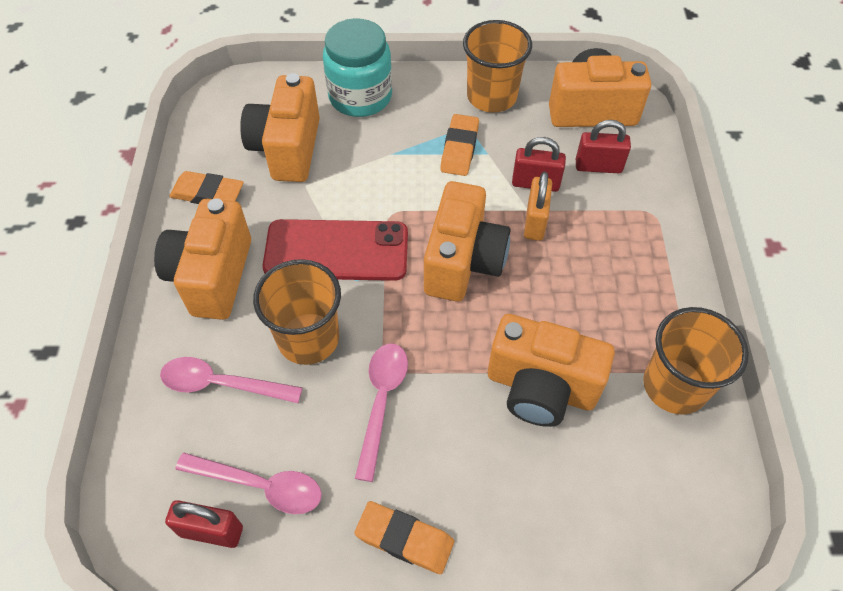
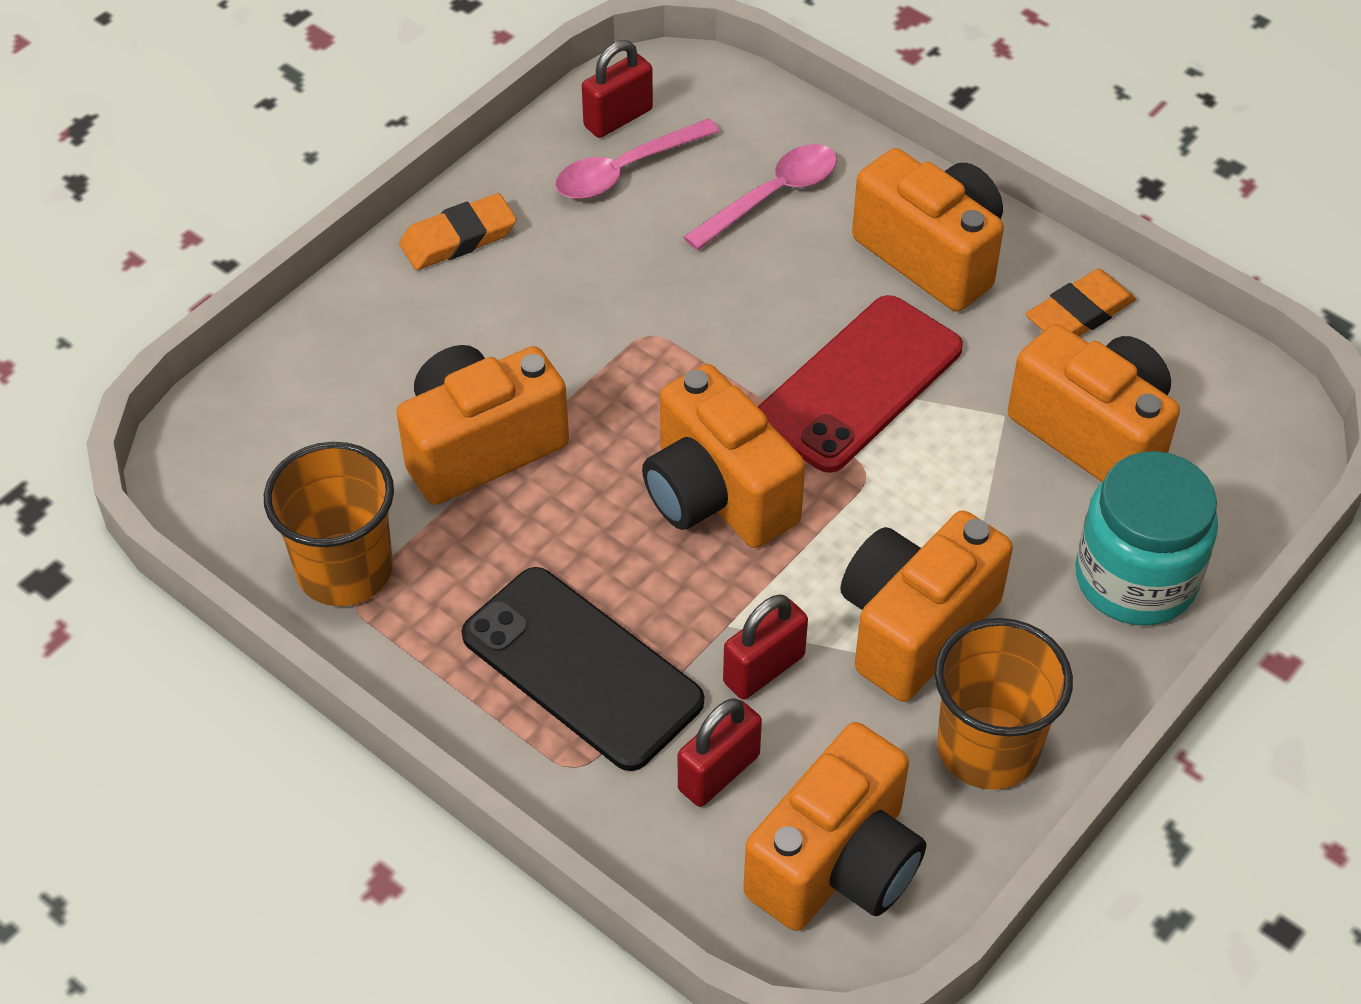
camera: 130 degrees right, 5 degrees down
(308, 338) = (757, 291): orange cup -> none
(382, 401) = (614, 306): pink spoon -> none
(459, 148) = (914, 627): orange eraser -> orange camera
(535, 221) = (701, 617): orange padlock -> none
(608, 245) = (582, 668): none -> black phone

